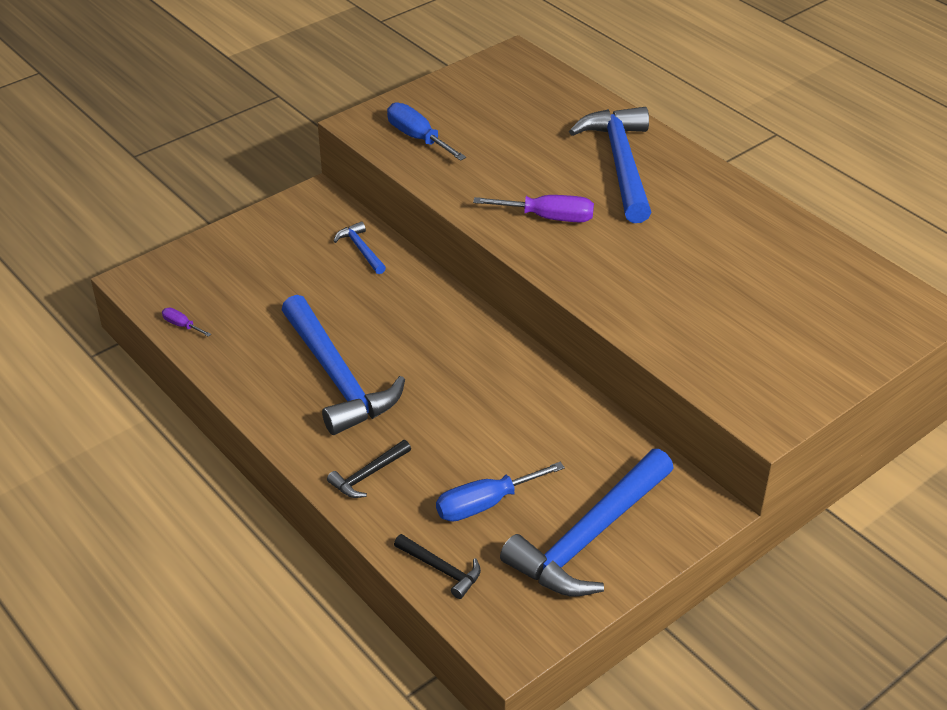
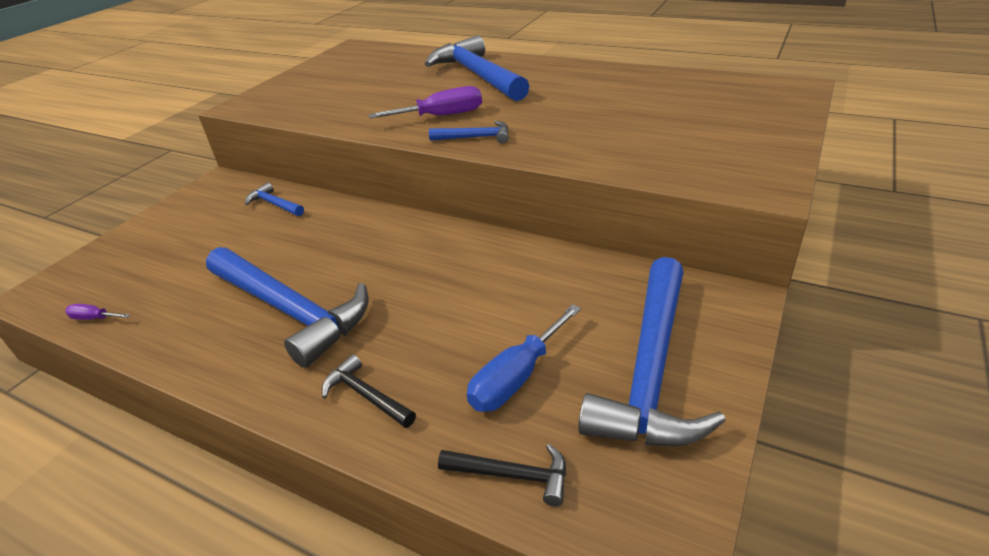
camera: 20 degrees left, 5 degrees down
(368, 475) = (366, 396): black hammer -> black hammer turned 105 degrees clockwise
(418, 138) = (296, 101): blue screwdriver -> none
(562, 262) = (475, 137): none -> blue hammer

